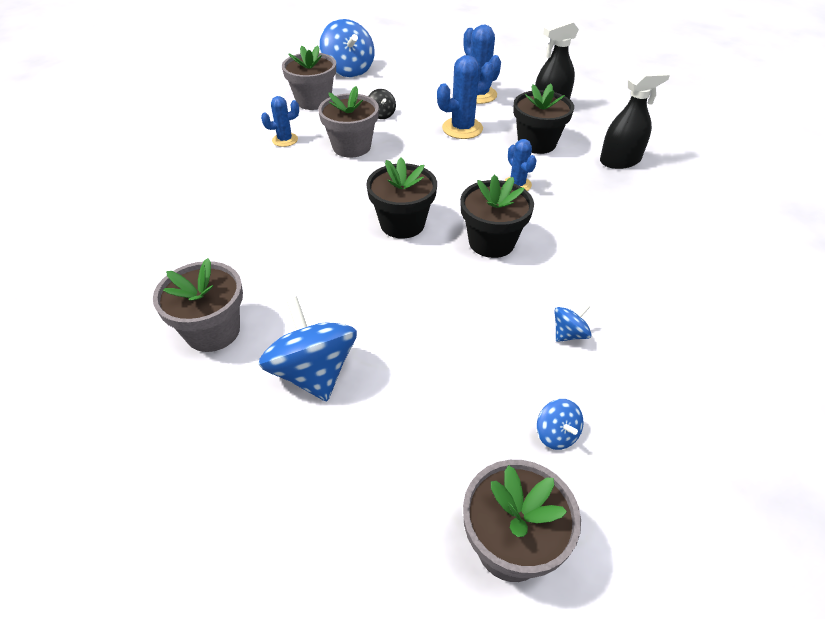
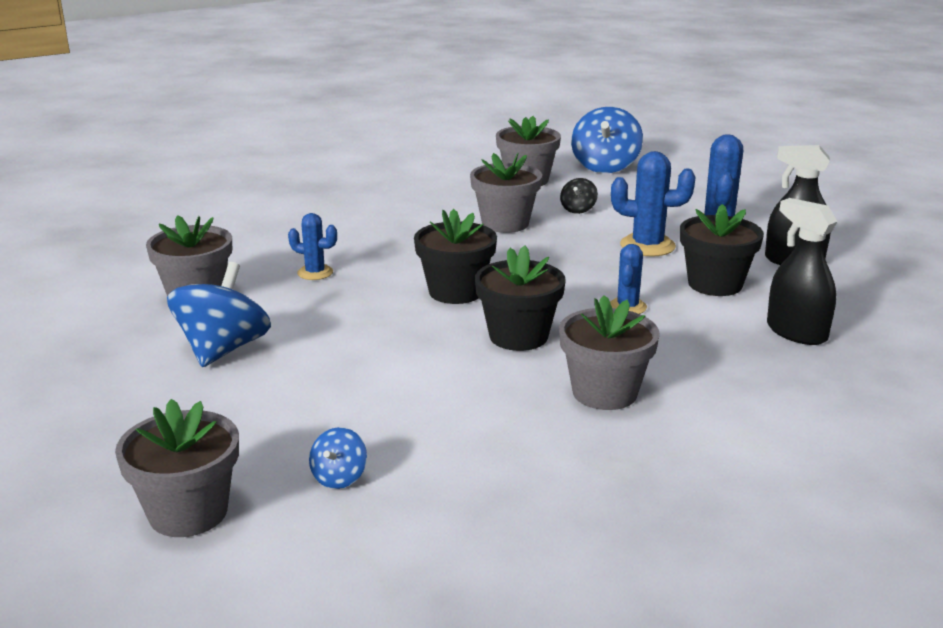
camera: 40 degrees right, 20 degrees down
(285, 140) = (451, 199): blue cactus -> blue cactus (315, 273)
(569, 334) = (474, 426): blue spinning top -> none
(596, 261) = (604, 392): none -> grey flower pot
(620, 161) = (796, 332): black spray bottle -> black spray bottle turned 150 degrees counterclockwise

